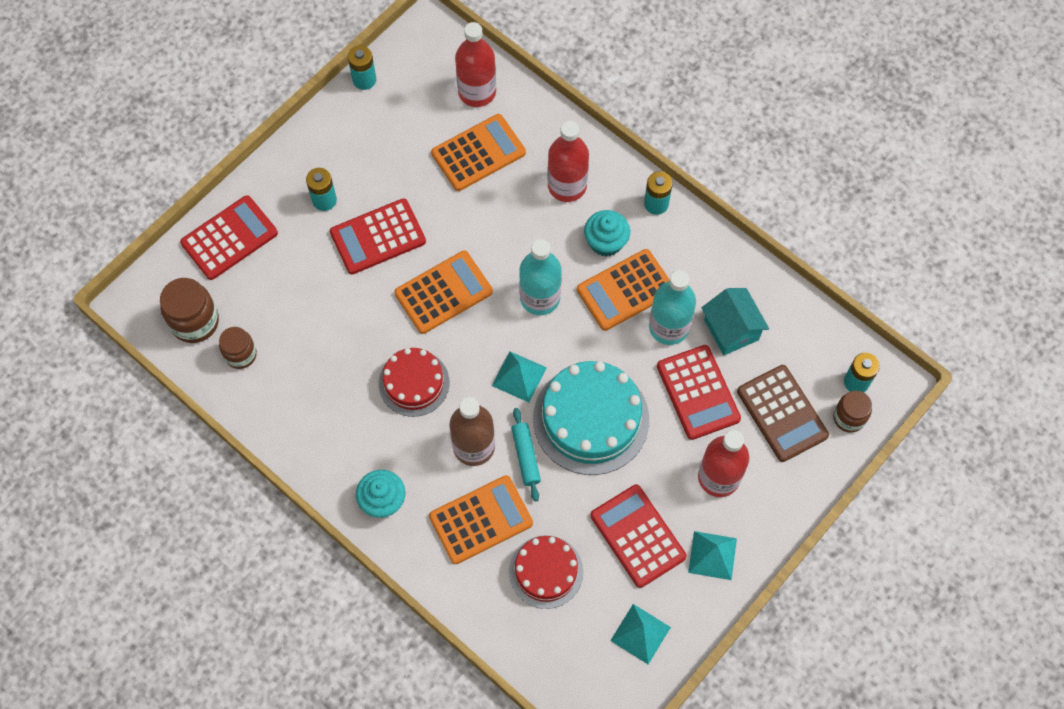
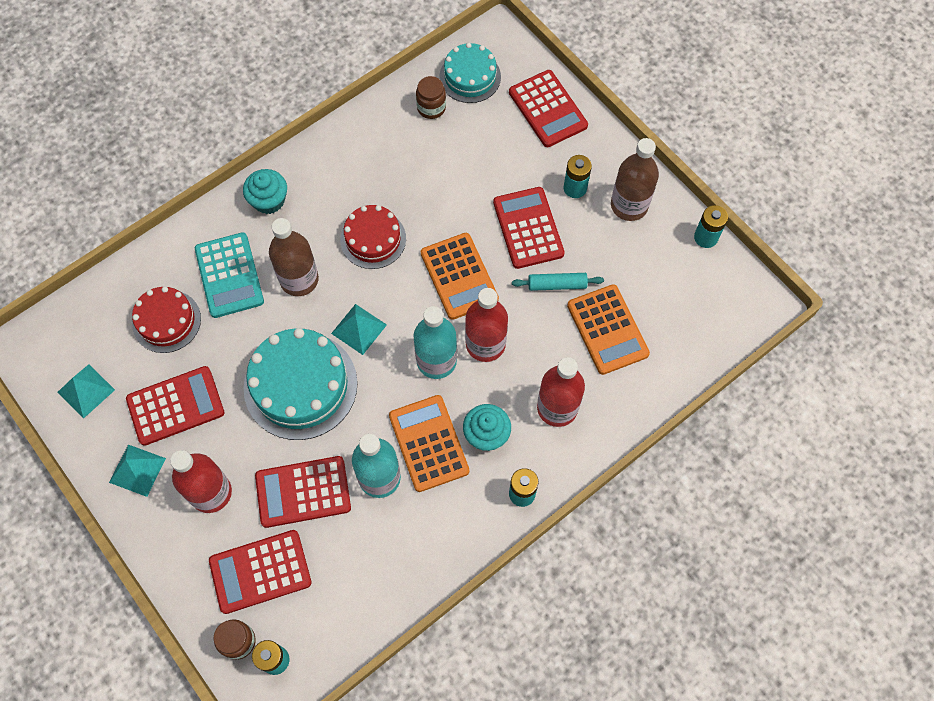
camera: 100 degrees right, 0 degrees up
(195, 322) = (470, 77): brown jar -> turquoise cake
(338, 149) = (629, 205): none -> brown bottle
(477, 92) = (680, 339): red bottle -> red bottle (485, 344)
(481, 520) = (229, 275): orange calculator -> turquoise calculator
(526, 456) = (278, 322): turquoise rolling pin -> turquoise rolling pin (557, 285)
(731, 330) = (363, 540): turquoise house -> none
(782, 413) = (260, 571): brown calculator -> red calculator

